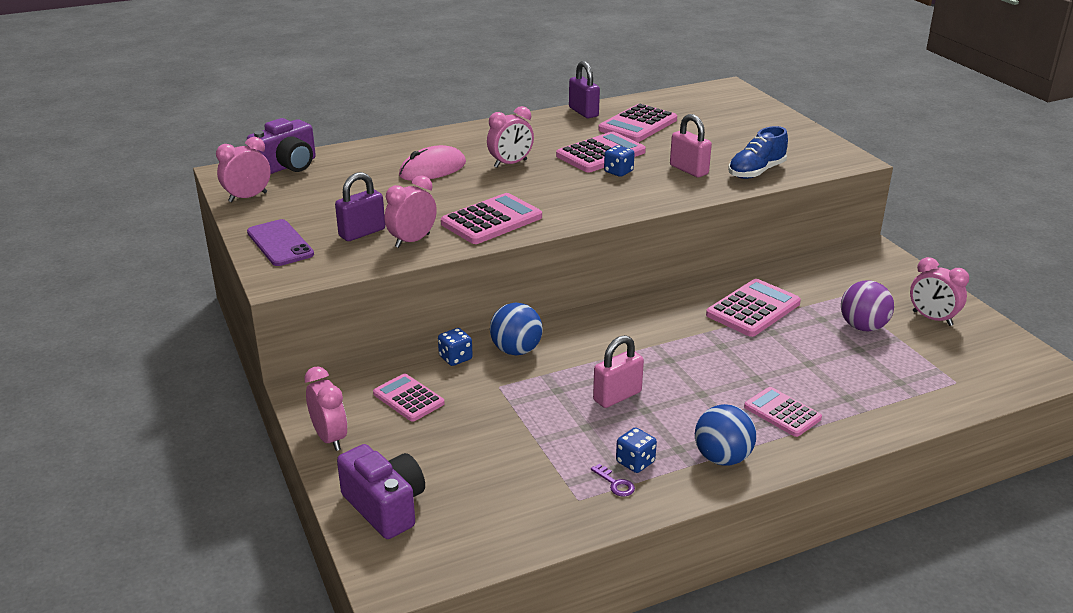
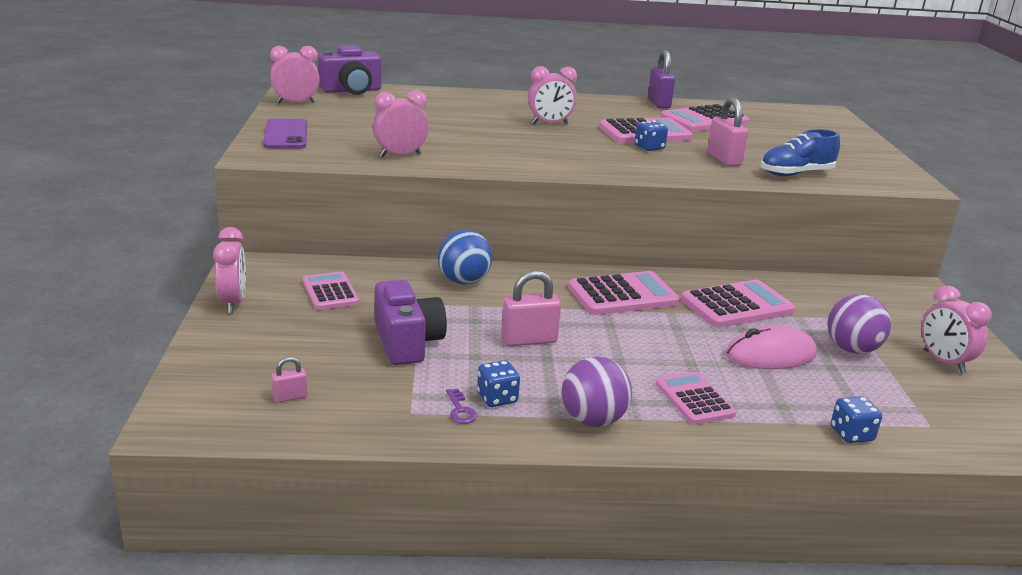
camera: 20 degrees right, 5 degrees down
(362, 233) = (363, 142): purple padlock -> none
(385, 507) = (227, 366): purple camera -> purple camera (407, 342)
(432, 169) = (474, 115): pink mouse -> pink mouse (770, 355)
(455, 358) = (402, 273): blue dice -> blue dice (851, 434)
(467, 519) = (290, 397): none -> pink padlock
(491, 220) = (488, 156): pink calculator -> pink calculator (623, 295)
(722, 458) = (593, 420): blue ball -> purple ball

